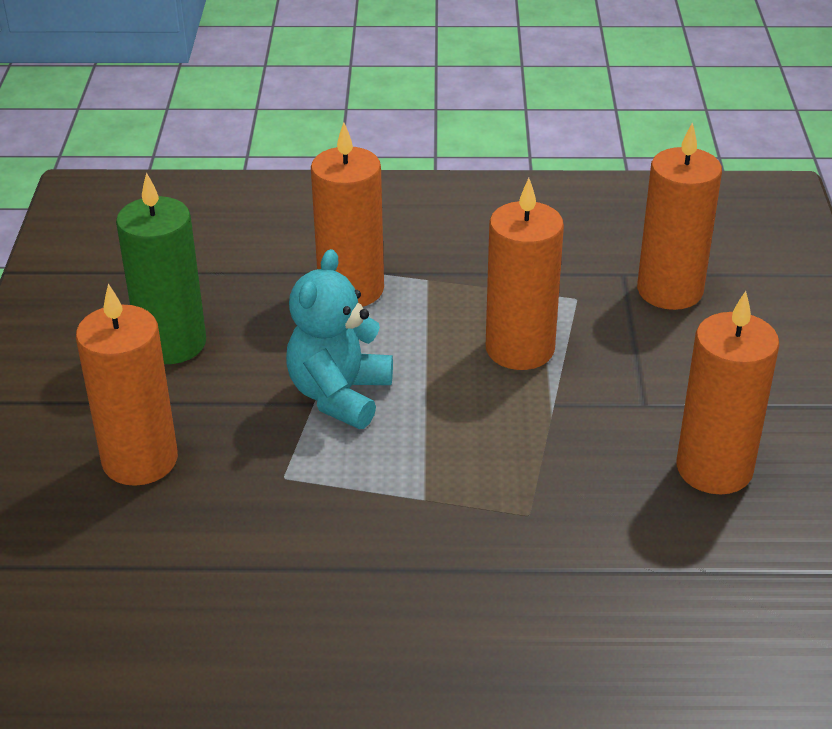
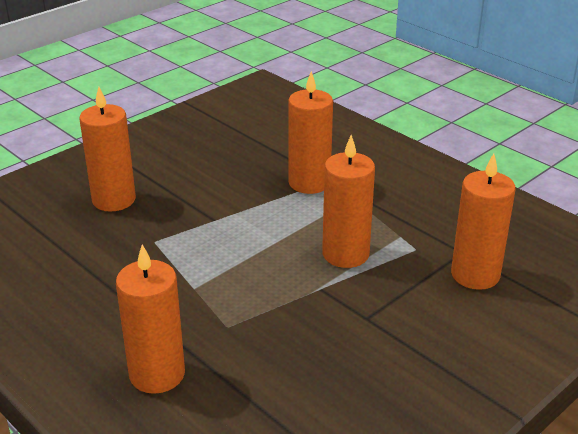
camera: 45 degrees right, 5 degrees down
(172, 343) = (198, 162): green candle -> none
(339, 395) = (230, 223): turquoise teddy bear -> none
(714, 469) = (351, 370): orange candle -> orange candle (157, 374)

